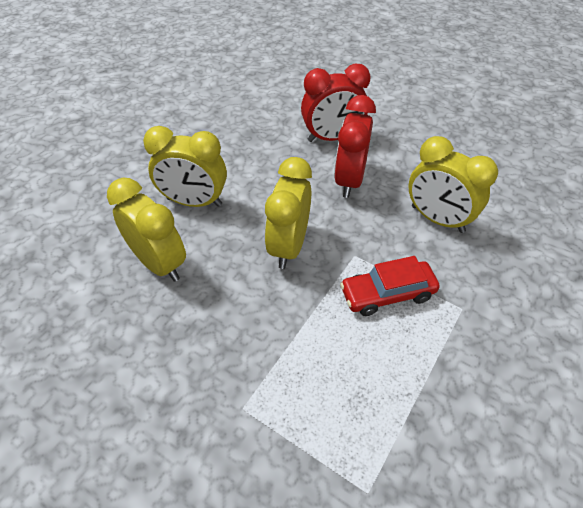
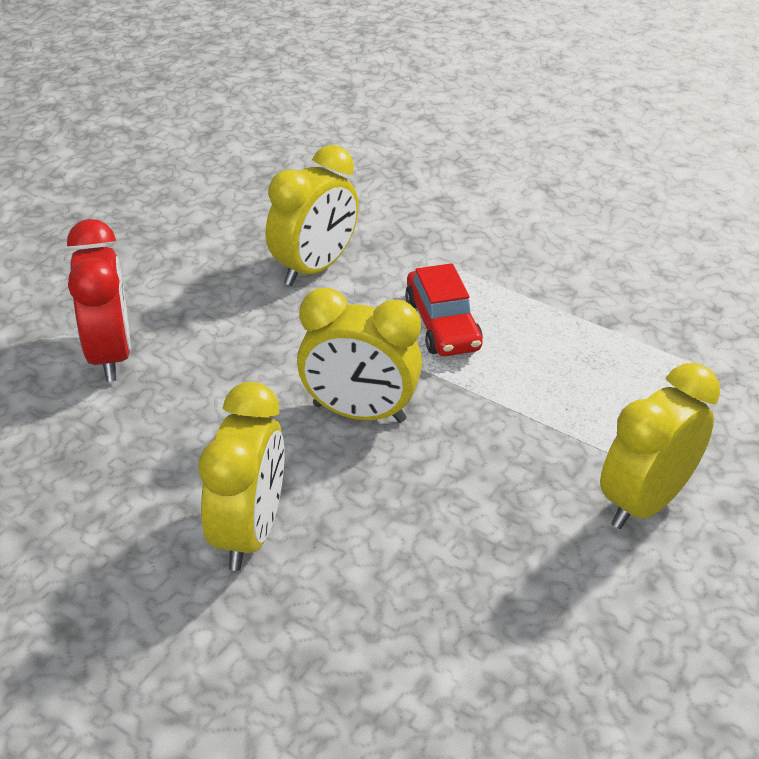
camera: 90 degrees left, 10 degrees down
(159, 263) = (392, 568): yellow clock -> yellow clock (644, 502)
(349, 180) = (223, 342): red clock -> none

